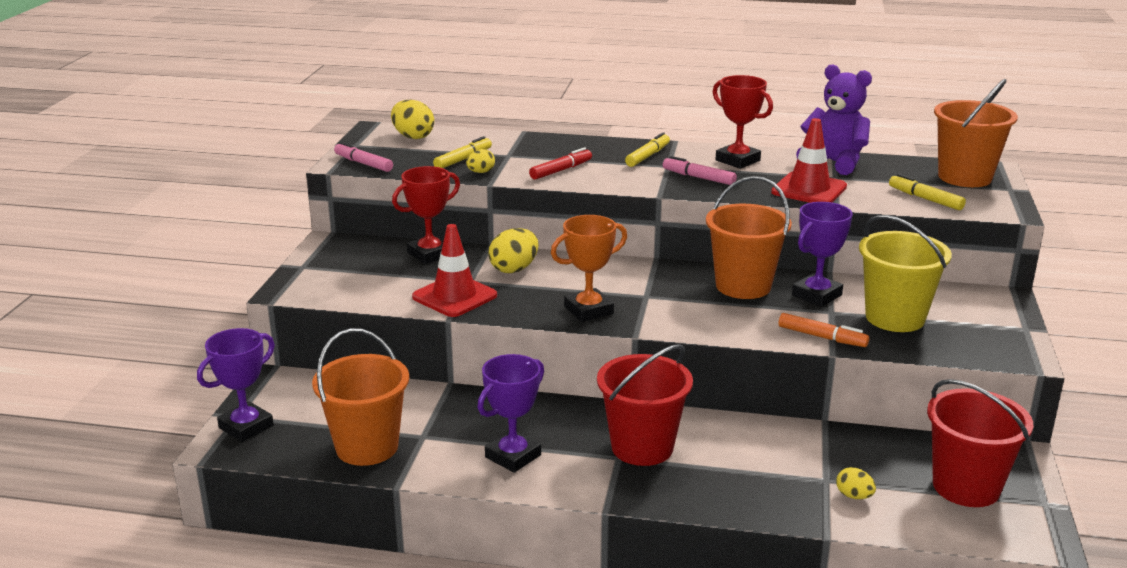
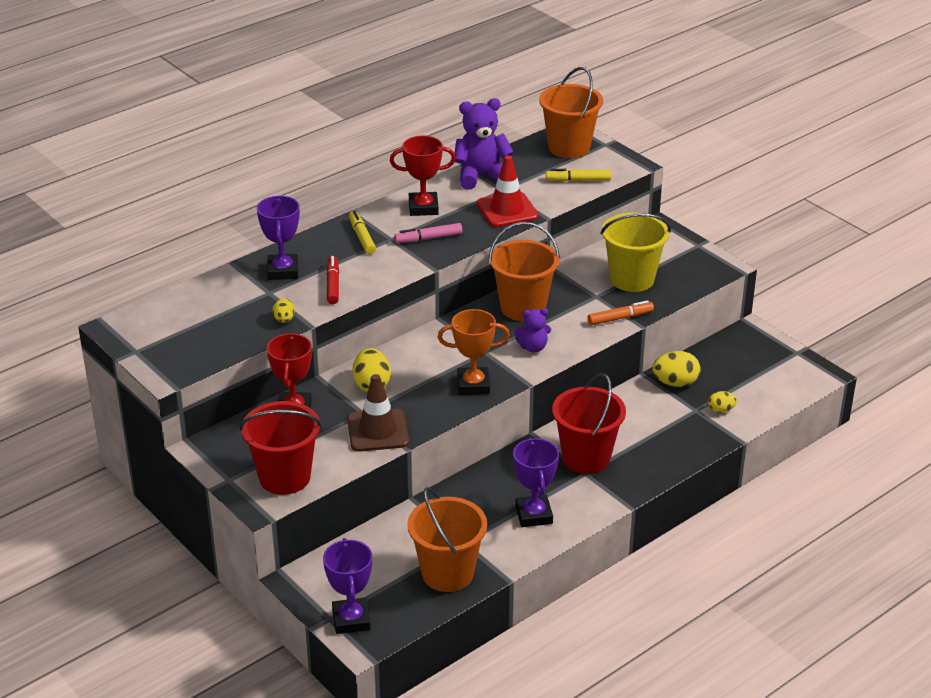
camera: 50 degrees left, 10 degrees up
(363, 164) = (184, 364): pink marker -> none
(413, 137) = (161, 317): yellow egg -> yellow egg (675, 383)
(454, 296) = (378, 431): red traffic cone -> brown traffic cone
(463, 159) = (247, 316): yellow marker -> none
(588, 310) = (473, 385): orange trophy -> orange trophy turned 75 degrees clockwise
(693, 314) = (533, 347): none -> purple teddy bear
(816, 295) = (570, 288): purple trophy -> purple trophy (283, 271)
(966, 487) = (756, 367): red bucket -> red bucket (284, 477)

